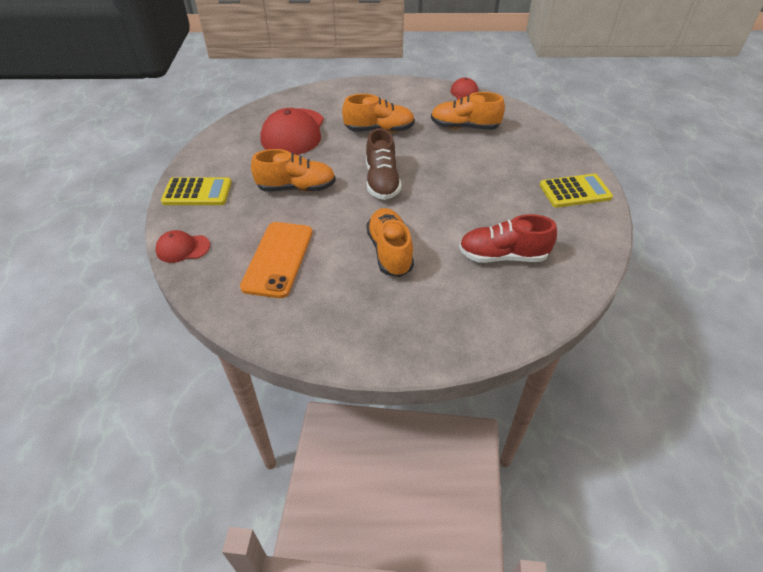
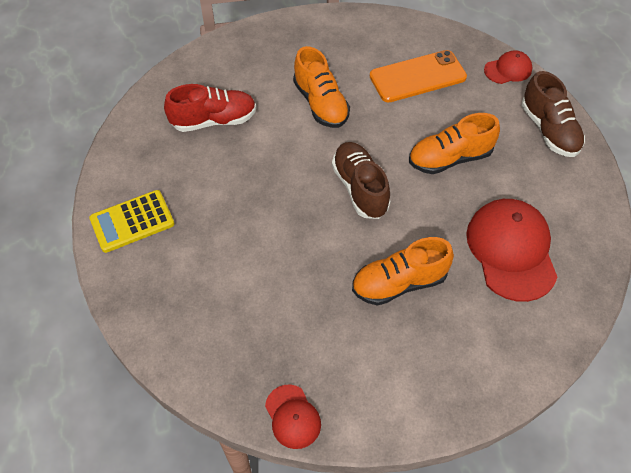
camera: 165 degrees right, 10 degrees up
(197, 192) = (549, 130): yellow calculator -> brown shoe
(278, 259) = (417, 77): orange phone -> orange phone turned 75 degrees clockwise
(464, 127) = (280, 318): orange shoe -> none

